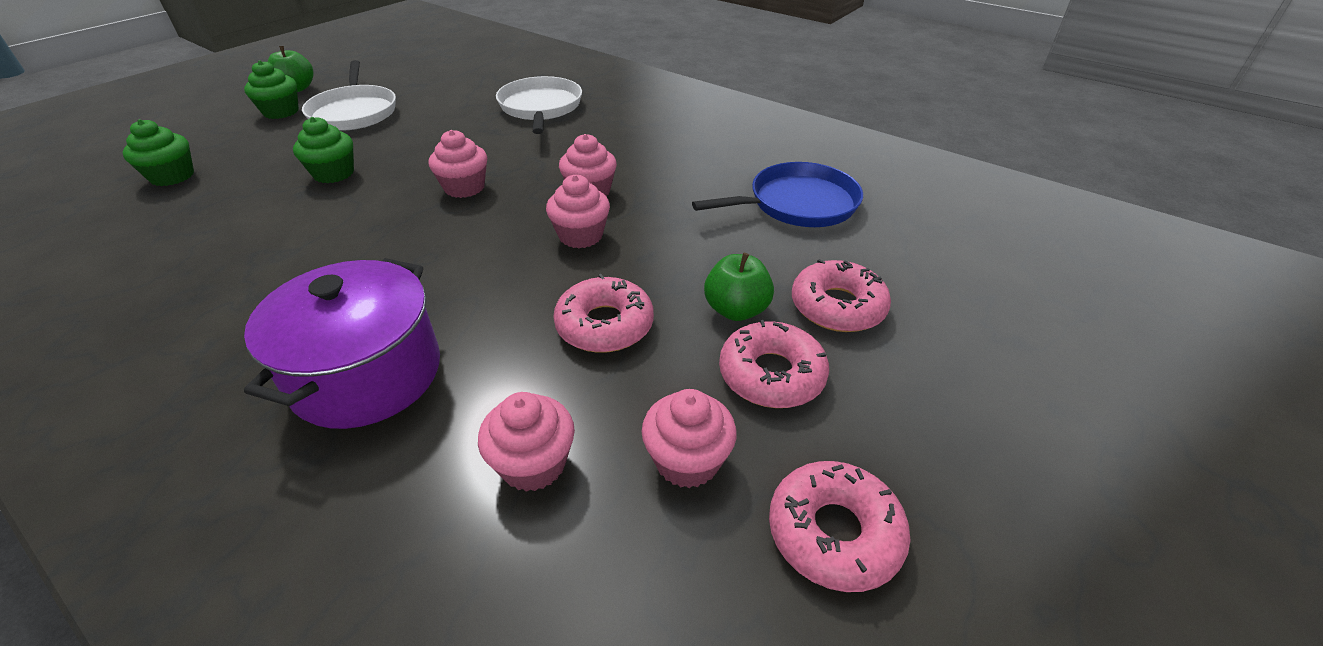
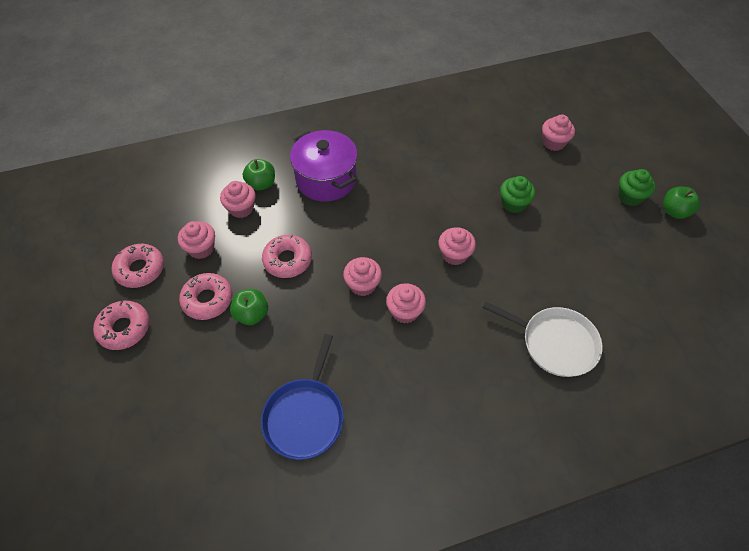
camera: 125 degrees right, 15 degrees up
(172, 176) = (553, 142): green cupcake -> pink cupcake
(354, 112) = (608, 232): white pan -> none
(435, 474) = (261, 184): none -> green apple
(837, 306) = (215, 358): pink donut -> pink donut (124, 328)

